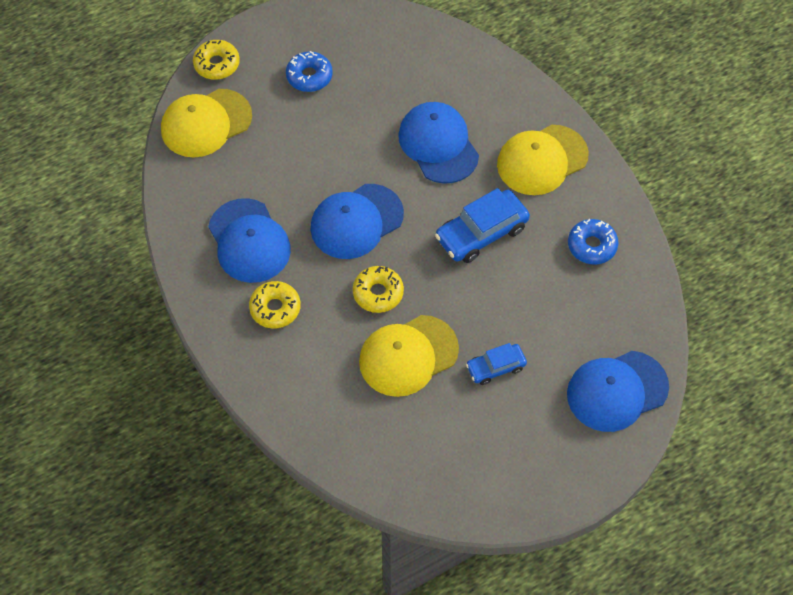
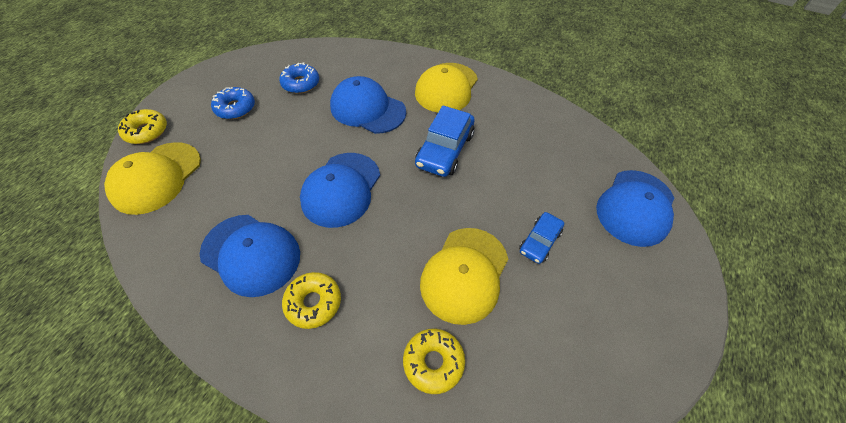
camera: 35 degrees left, 5 degrees down
(378, 293) = (399, 235): yellow donut -> yellow donut (433, 362)
(592, 246) = (524, 121): blue donut -> blue donut (301, 83)

